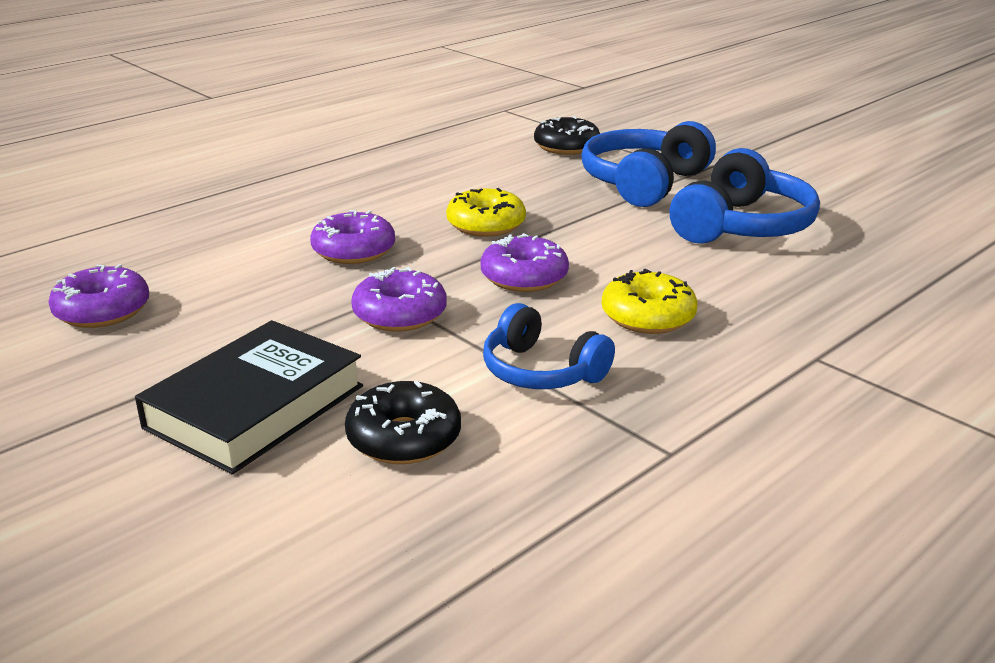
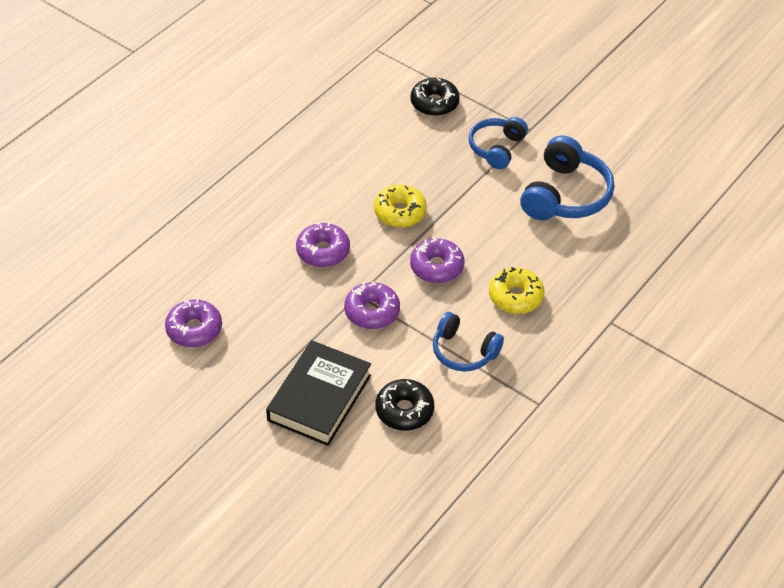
camera: 10 degrees left, 20 degrees up
(644, 183) = (496, 148): blue headphones -> blue headphones, size x0.65

